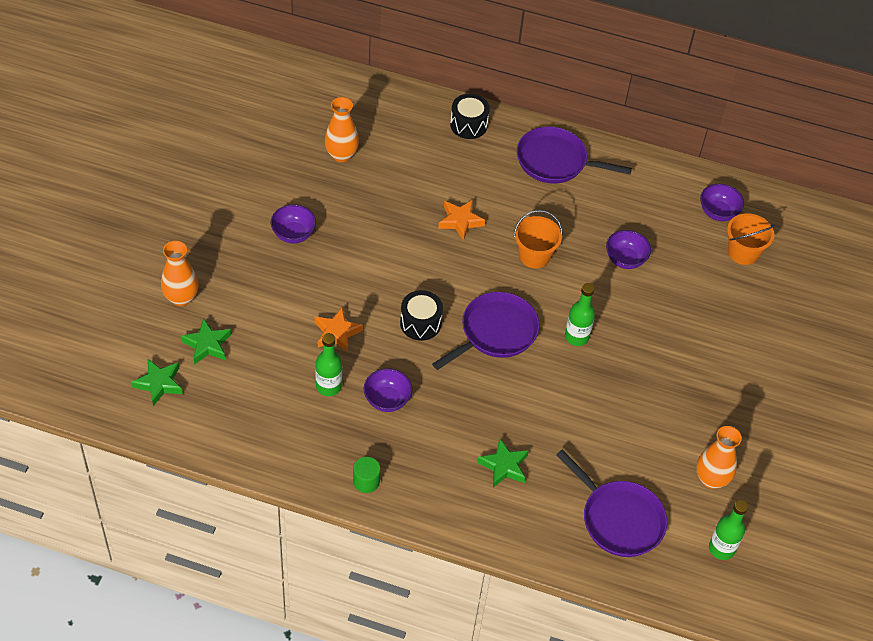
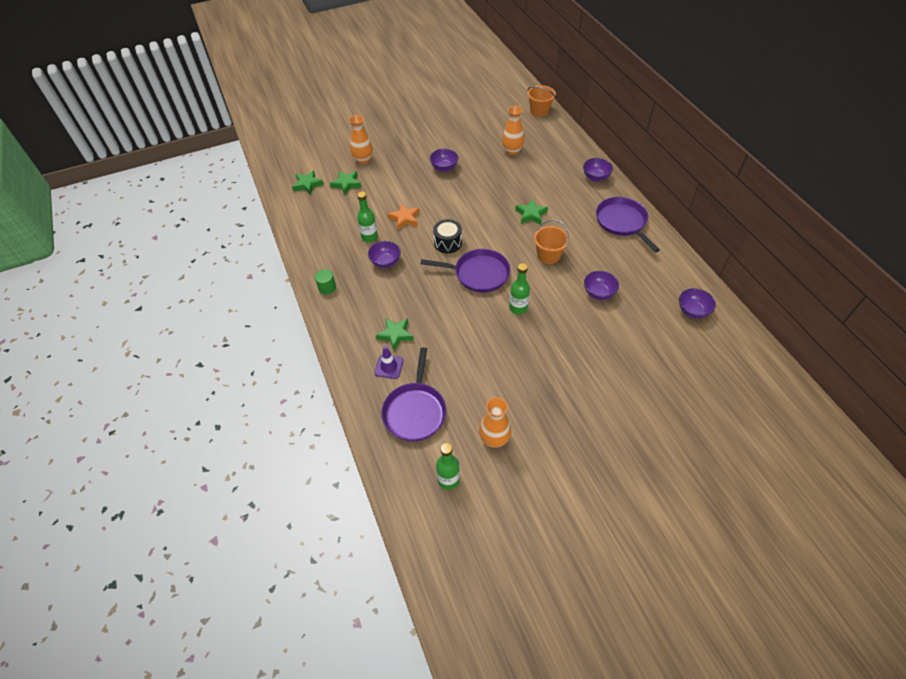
camera: 55 degrees right, 0 degrees up
(460, 221) = (531, 214): orange star -> green star
(468, 125) = (595, 177): black drum -> purple bowl
(541, 502) = (389, 367): none -> purple traffic cone
(743, 252) = (681, 342): orange bucket -> orange bucket (539, 111)

